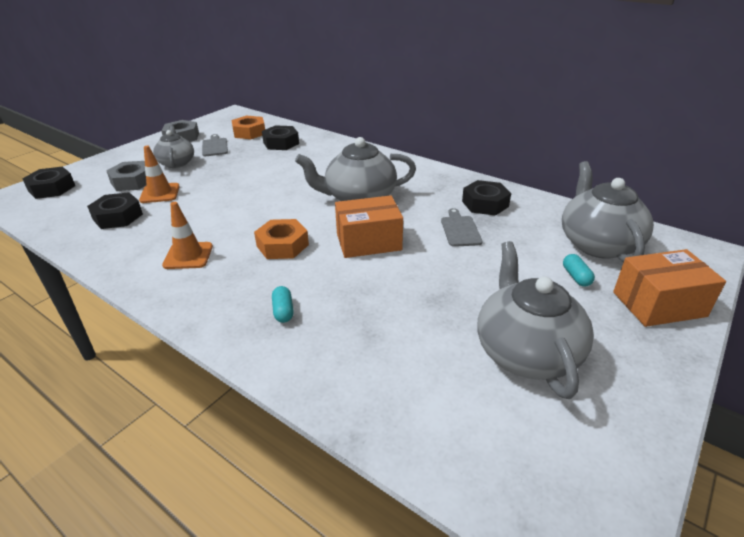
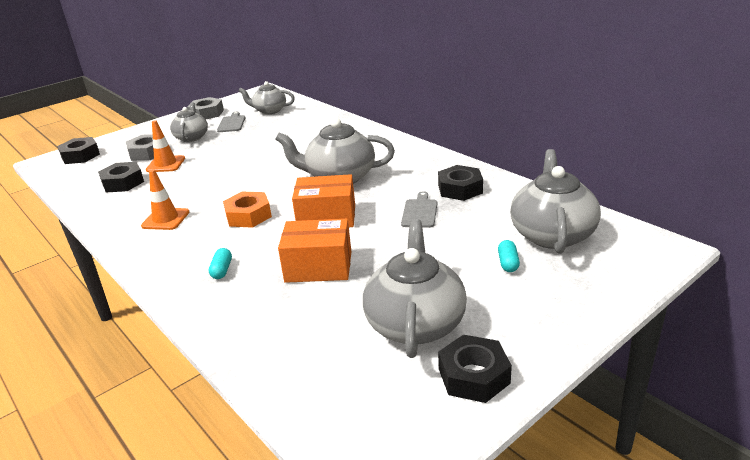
camera: 15 degrees right, 5 degrees down
(249, 132) = (269, 111): orange nut -> grey teapot
(281, 143) = (294, 122): black nut -> black nut (474, 376)
(658, 304) = (576, 294): orange box -> orange box (318, 267)

